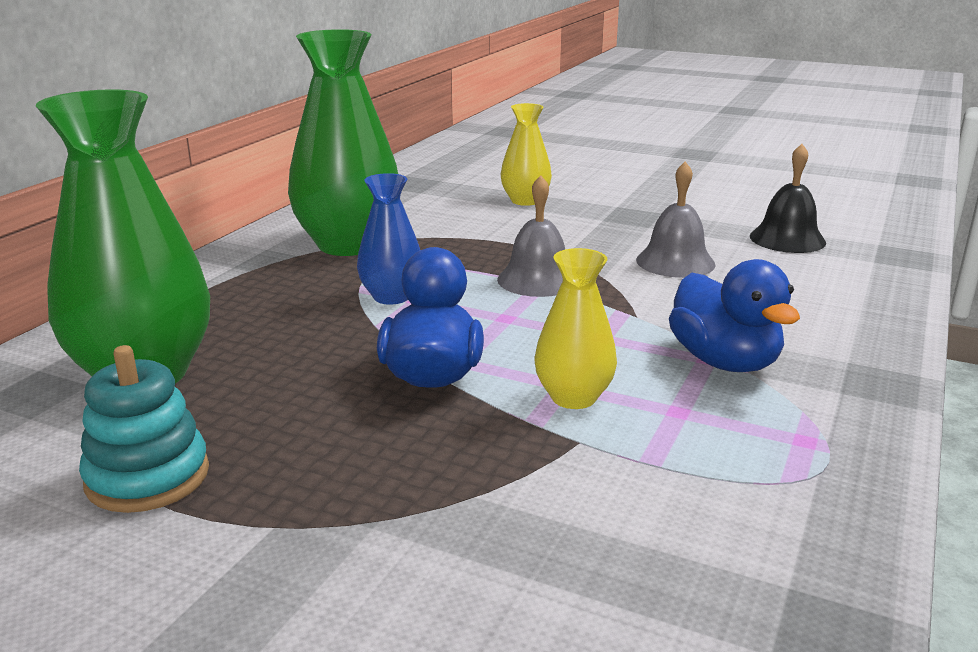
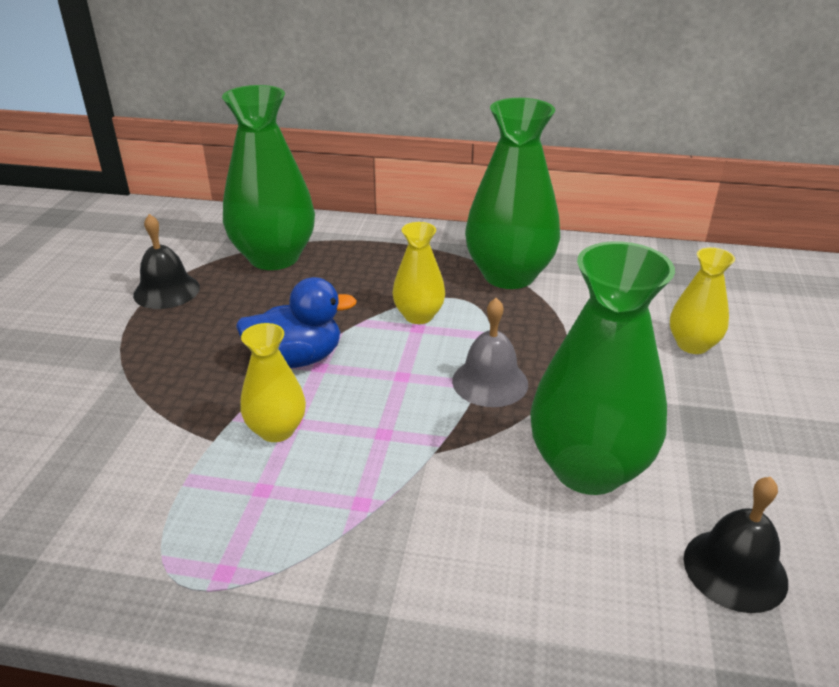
camera: 75 degrees right, 10 degrees up
(147, 477) = (166, 291): turquoise stacking toy -> black bell
(391, 297) = (418, 316): blue vase -> yellow vase
(675, 262) = (588, 468): grey bell -> green vase
(724, 362) = (359, 516): blue duck -> none

